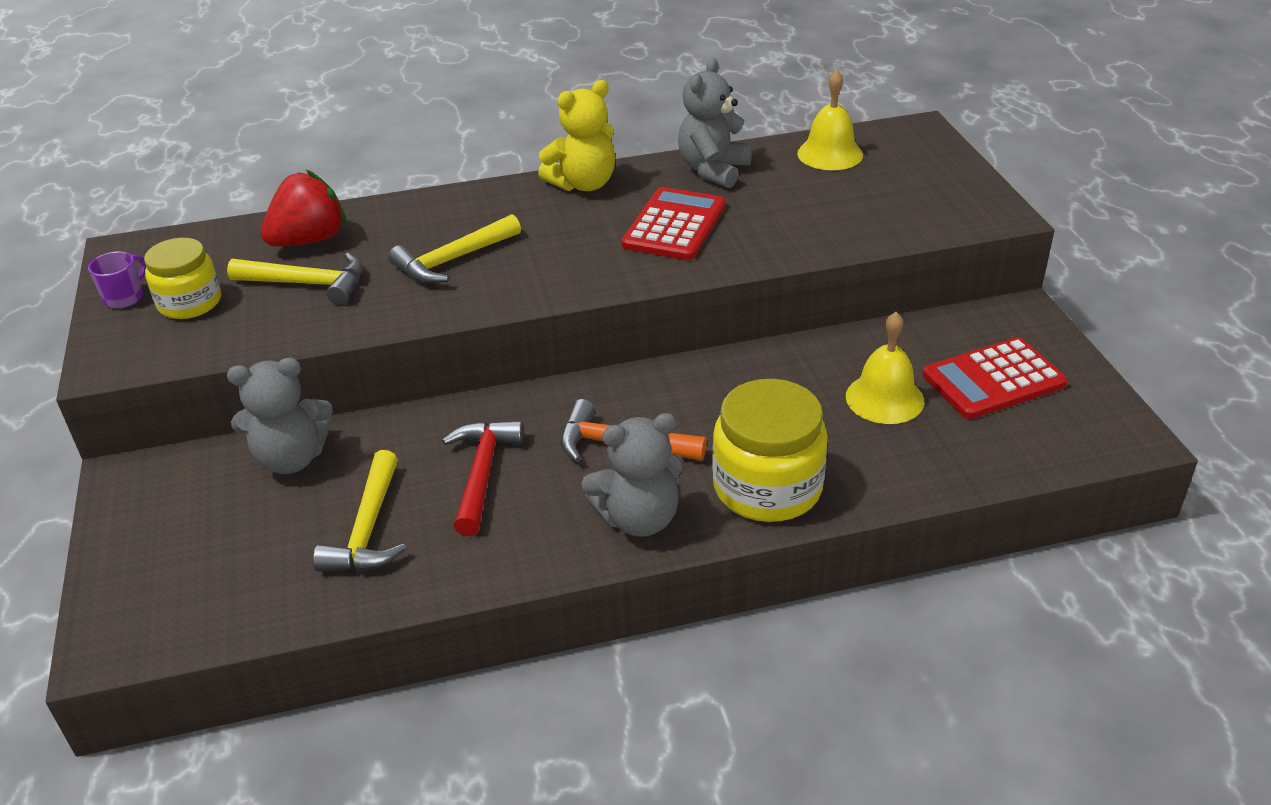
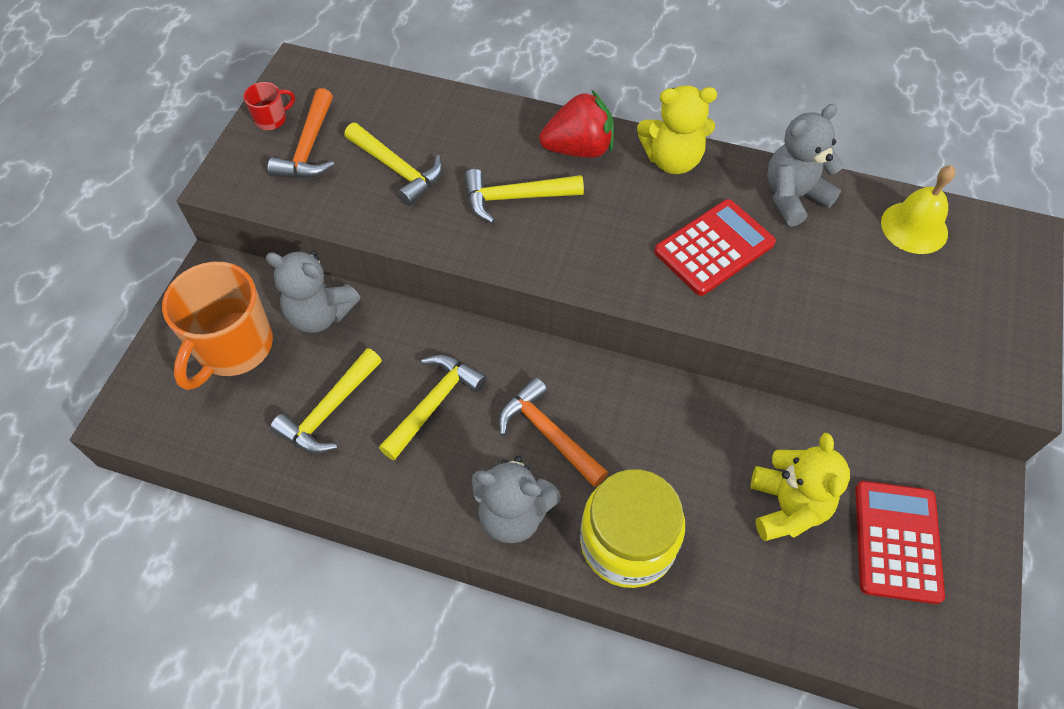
camera: 30 degrees right, 20 degrees up
(125, 297) = (272, 119): purple mug -> red mug
(190, 303) = (309, 147): yellow jar -> orange hammer
(206, 528) = (233, 348): none -> orange mug
(309, 240) = (426, 121): red strawberry -> red strawberry (579, 149)
(482, 473) = (434, 404): red hammer -> yellow hammer
(884, 398) = (787, 507): yellow bell -> yellow teddy bear
(993, 380) = (897, 541): red calculator -> red calculator turned 90 degrees clockwise

